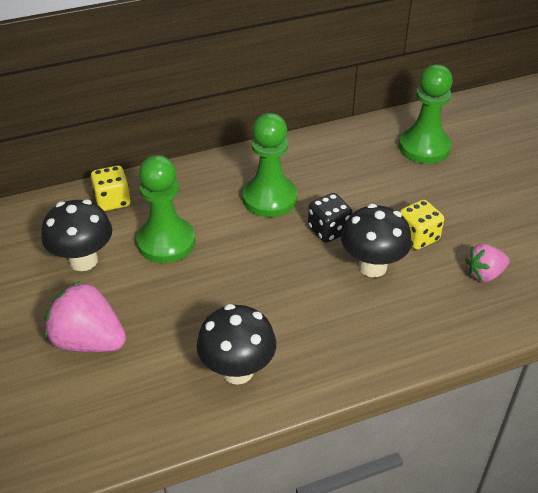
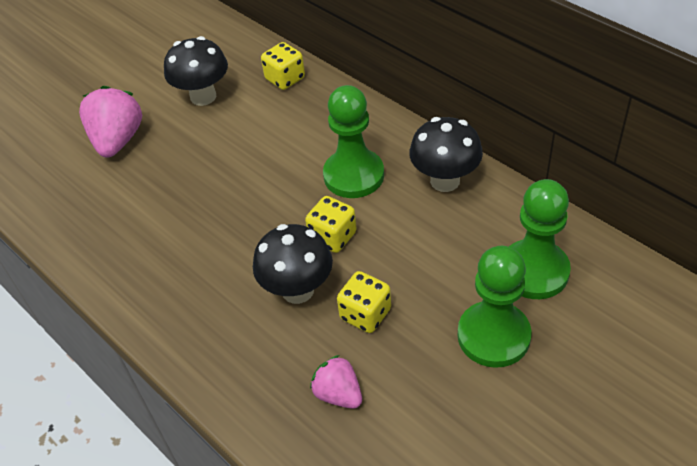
camera: 70 degrees right, 5 degrees up
(166, 242) = (251, 133): green pawn -> green pawn (493, 336)
(237, 371) = (120, 241): black mushroom -> black mushroom (445, 181)
(328, 230) = (333, 237): black dice -> yellow dice

